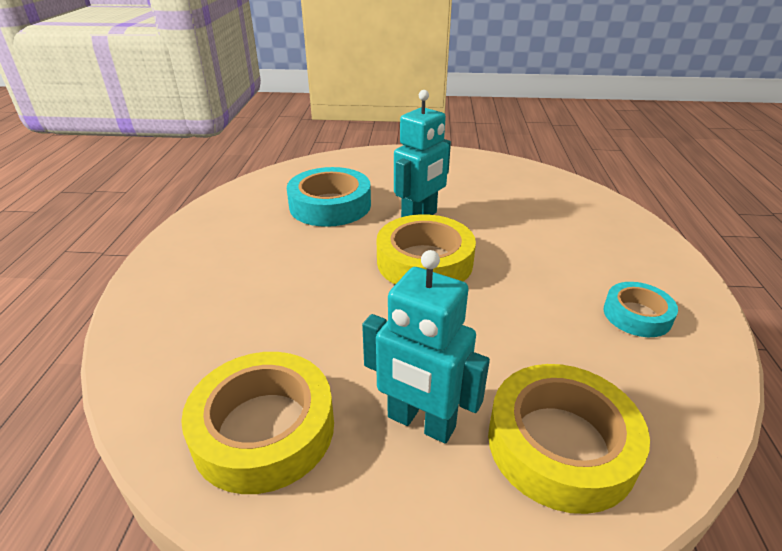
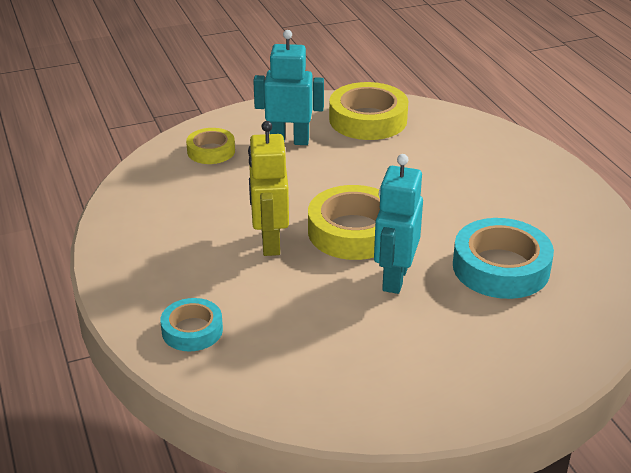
camera: 155 degrees right, 0 degrees up
(515, 273) = (270, 242): none -> yellow robot
(560, 444) = (211, 151): yellow tape -> yellow tape, size x0.58
(637, 315) = (163, 233): turquoise tape -> turquoise tape (192, 330)

